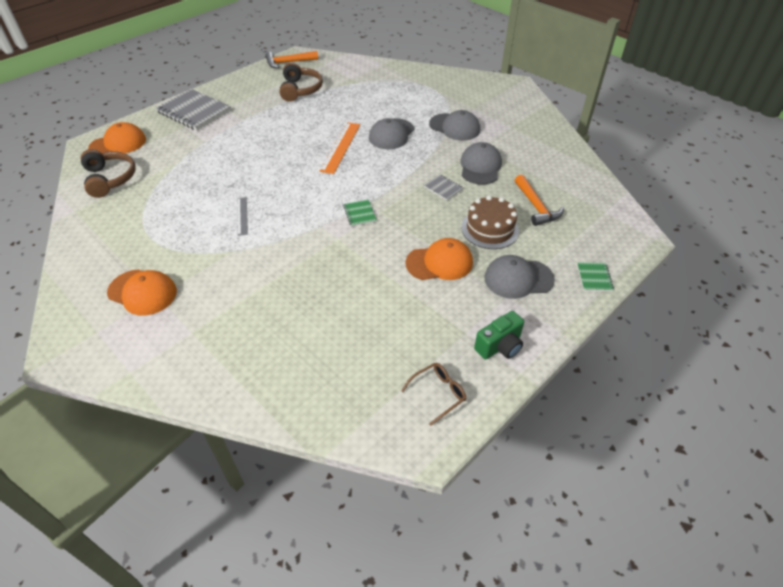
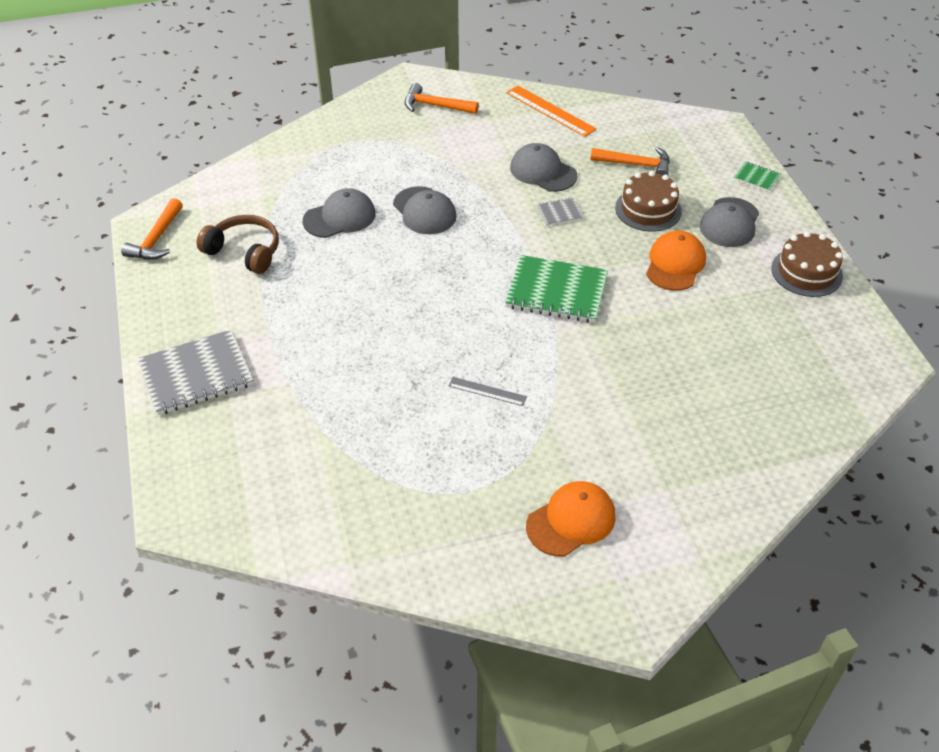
camera: 60 degrees left, 0 degrees up
(110, 179) = (297, 508): brown headphones -> none
(118, 144) = (209, 481): orange cap -> none
(340, 147) = (414, 261): orange ruler -> orange ruler (550, 111)
(359, 214) = (556, 292): green notebook -> green notebook, size x2.15
(438, 393) = (841, 333): brown glasses -> none
(454, 127) = (454, 158): grey cap -> grey cap (340, 217)
(499, 102) = (435, 106): none -> orange hammer
(499, 346) = (806, 272): green camera -> brown cake

